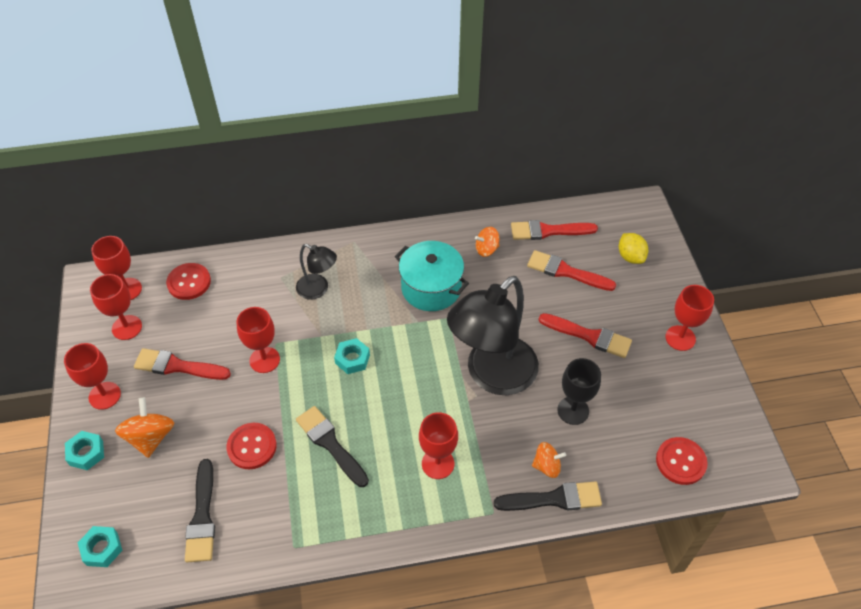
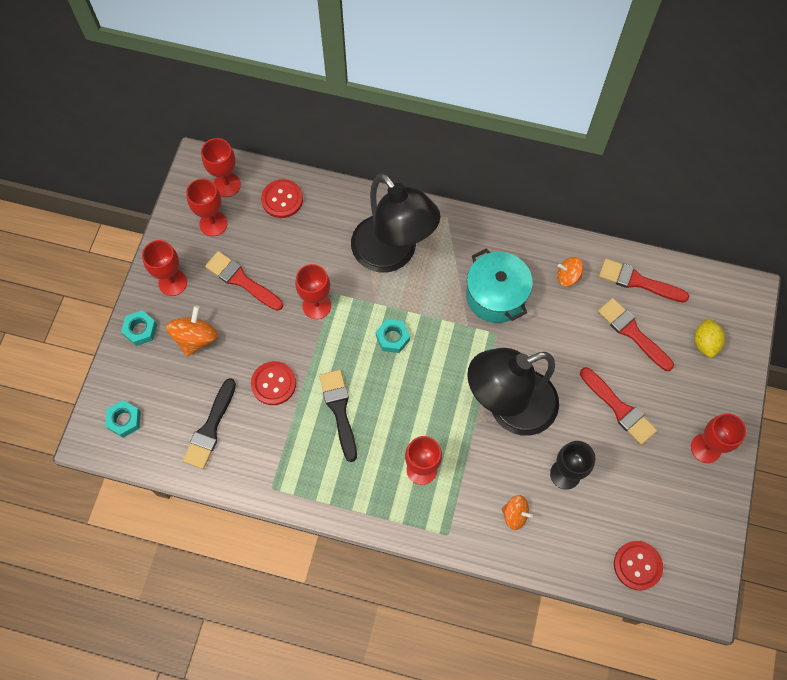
camera: 25 degrees right, 15 degrees up
(318, 289) = (392, 254): black lamp -> black lamp, size x2.05
(554, 499) = (506, 547): black brush -> none

